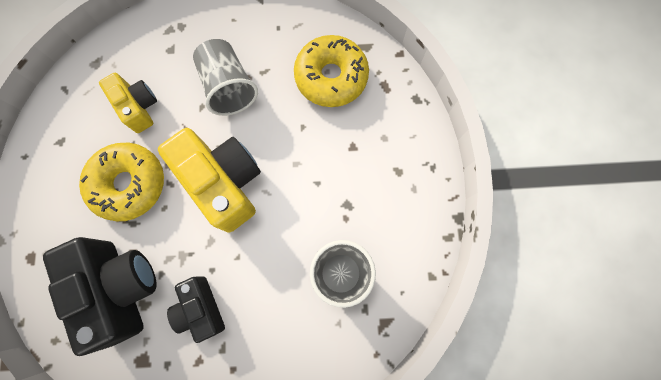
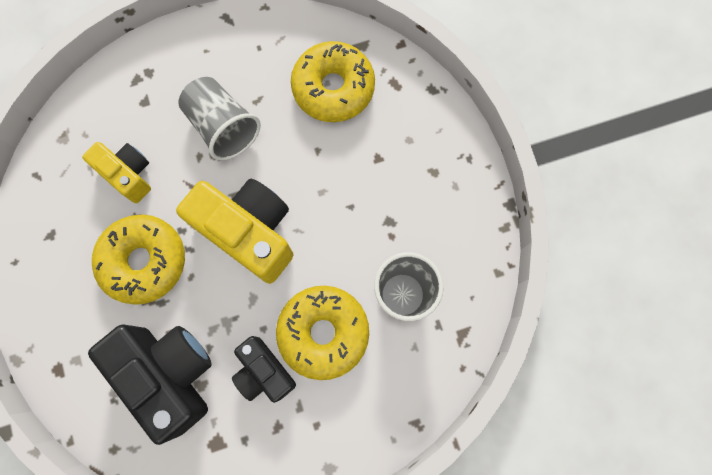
camera: 15 degrees left, 0 degrees up
(262, 288) = (323, 332): none -> yellow donut

